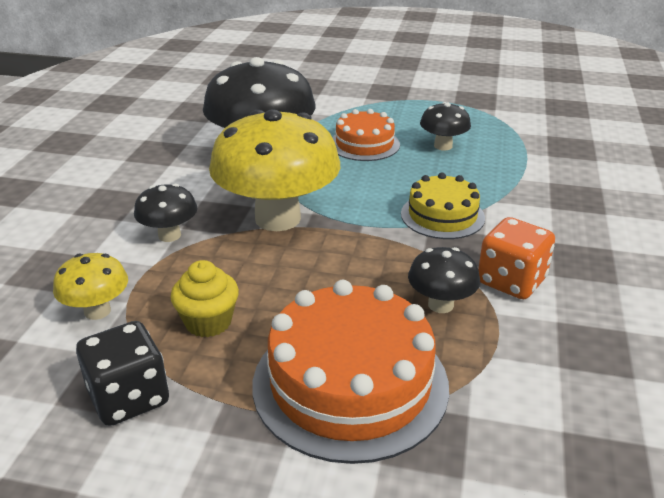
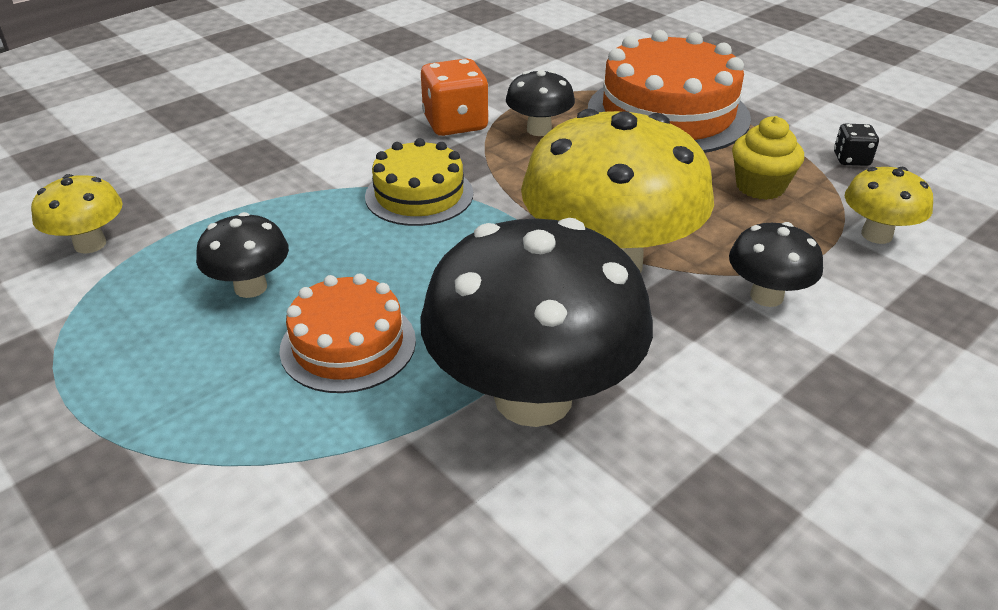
camera: 145 degrees left, 5 degrees up
(129, 398) = (851, 159): black dice -> black dice, size x0.54
(547, 134) = (90, 244): none -> yellow mushroom

